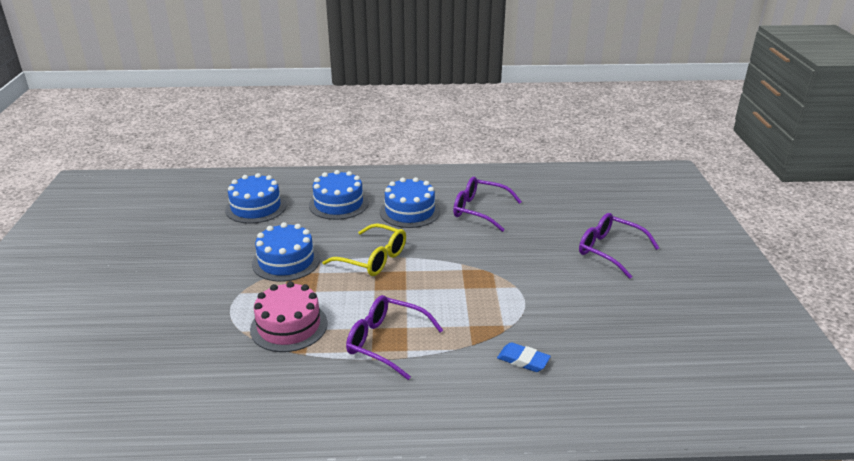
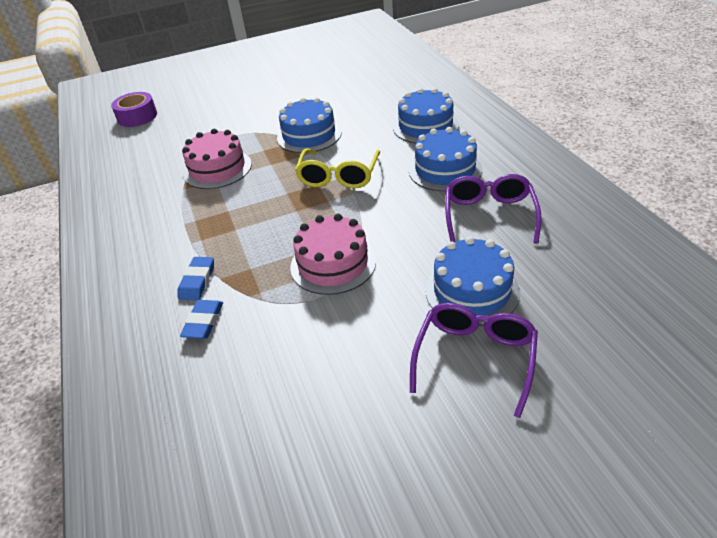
camera: 75 degrees right, 10 degrees up
(80, 381) = (137, 117): none -> purple tape
(256, 207) = (385, 92): blue cake -> blue cake (472, 291)
(386, 342) = (209, 224): purple glasses -> none
(467, 358) = (197, 281): none -> blue eraser
(490, 284) = (333, 264): none -> pink cake

